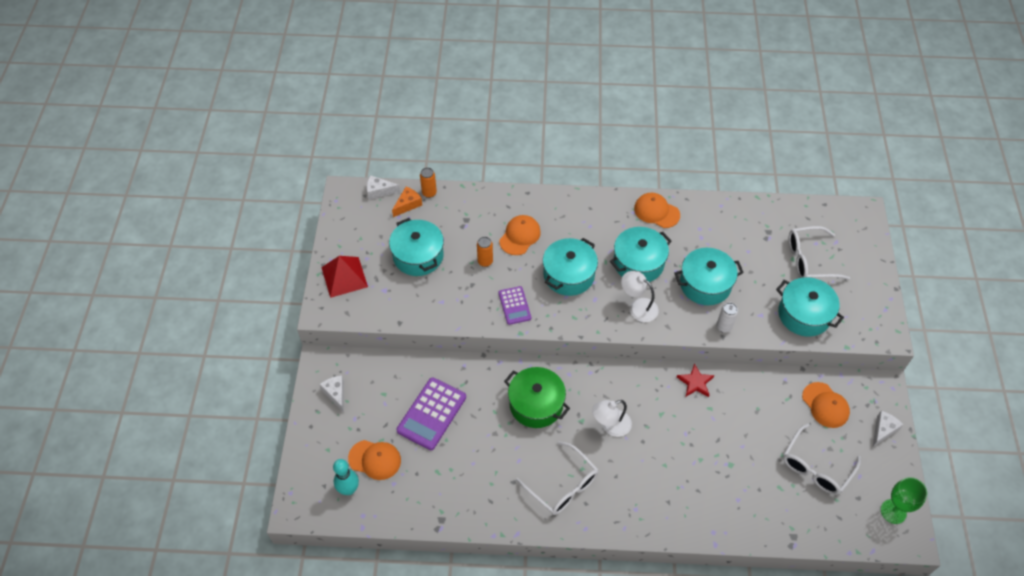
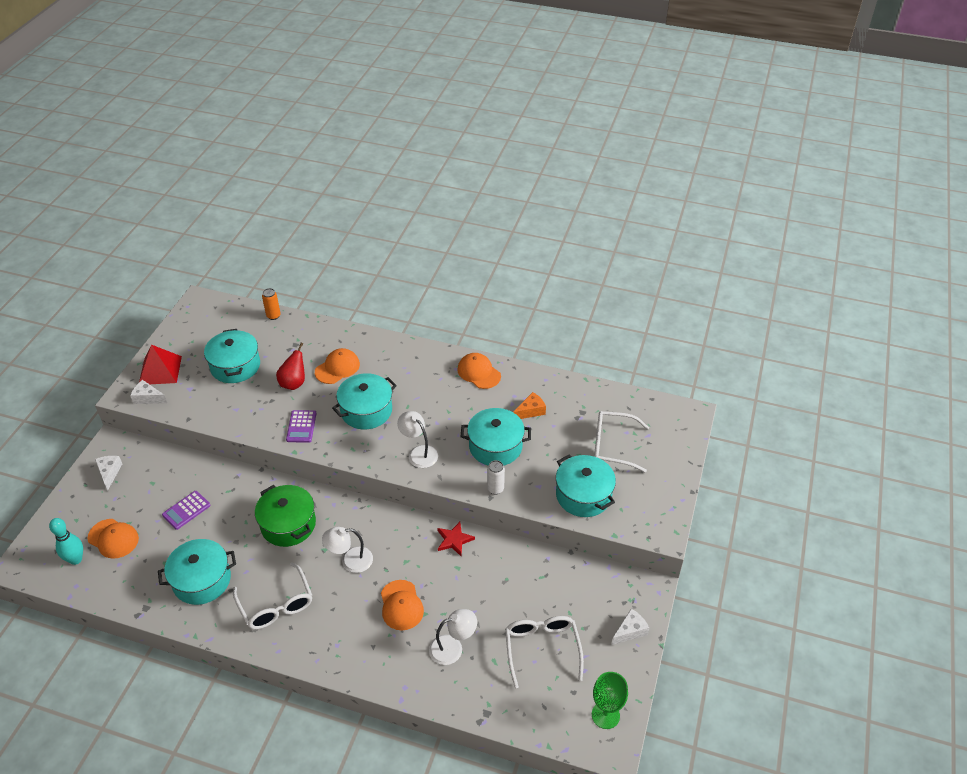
camera: 15 degrees right, 10 degrees down
(379, 191) = (229, 306): white cheese -> white cheese (148, 398)
(408, 204) = (249, 322): orange cheese -> orange cheese (530, 411)
(431, 414) = (186, 510): purple calculator -> purple calculator, size x0.60
(485, 261) = (294, 383): orange can -> red pear
(638, 263) = (439, 414): turquoise pot -> turquoise pot (202, 580)
(739, 485) = (453, 647): none -> white lamp
(816, 466) = (542, 649): white glasses -> white glasses turned 120 degrees clockwise
(825, 405) = (579, 592): orange cap -> orange cap (401, 605)

